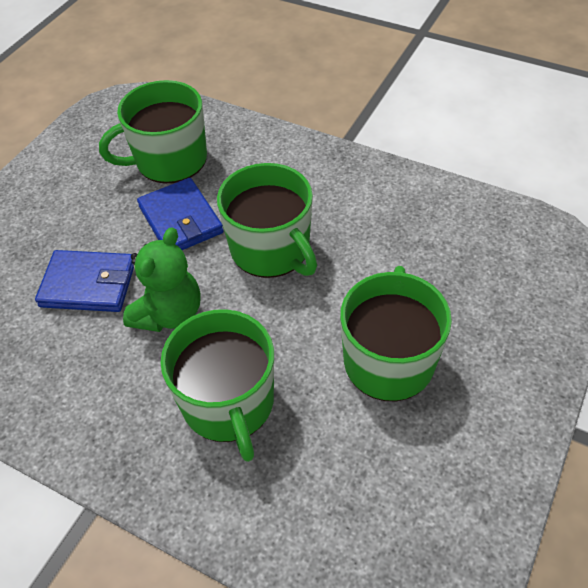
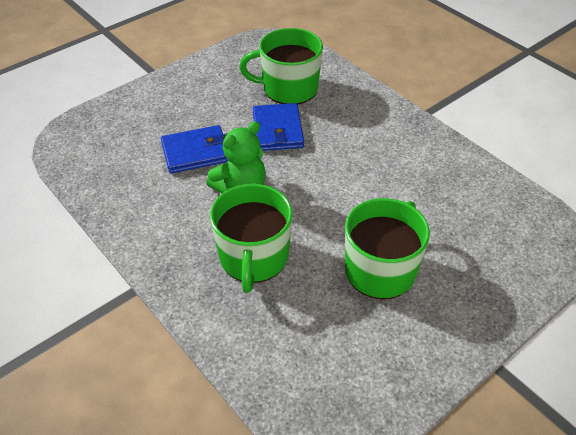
camera: 20 degrees right, 5 degrees down
(88, 284) = (196, 152): blue wallet -> blue wallet turned 45 degrees counterclockwise
(271, 249) = (332, 169): green mug -> none

